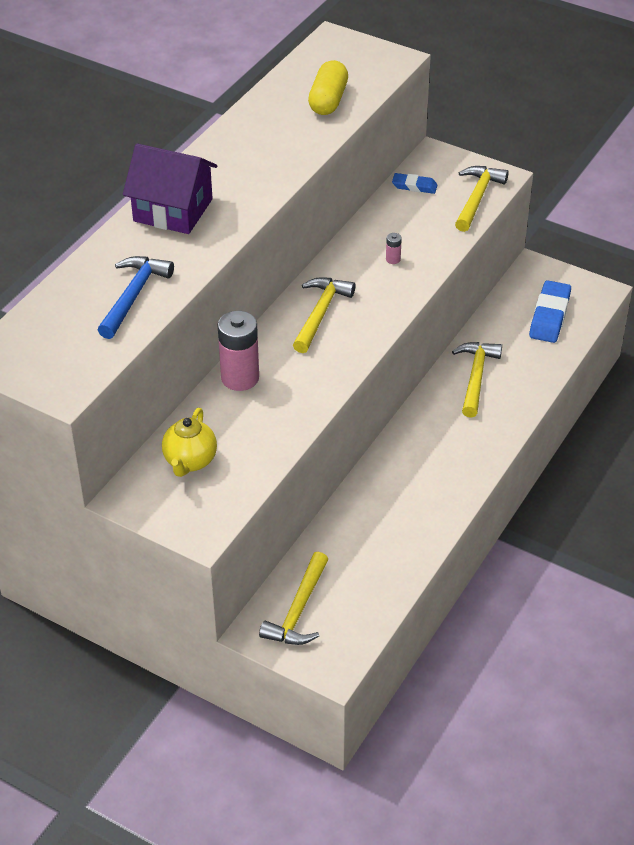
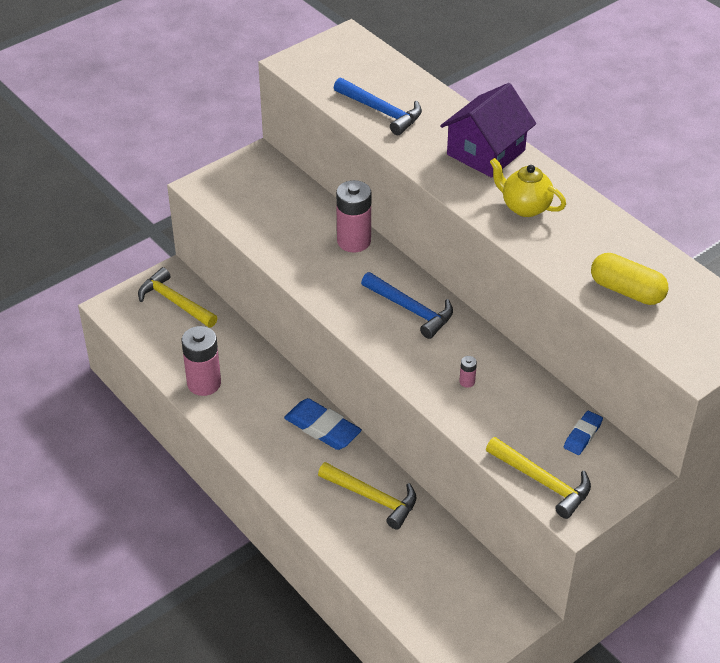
camera: 110 degrees right, 0 degrees up
(190, 461) = (275, 195): yellow teapot -> yellow teapot (525, 207)
(320, 313) = (411, 310): yellow hammer -> blue hammer
(406, 540) = (204, 383): none -> pink battery
(549, 316) = (436, 595): blue eraser -> blue eraser (322, 428)

